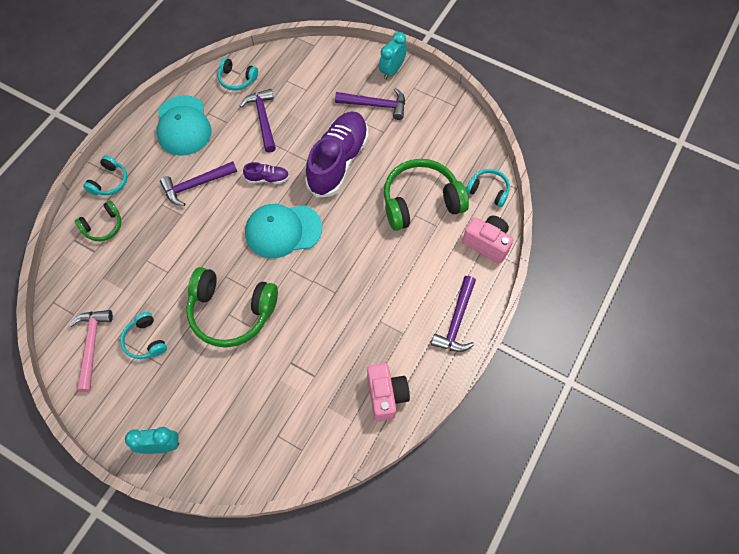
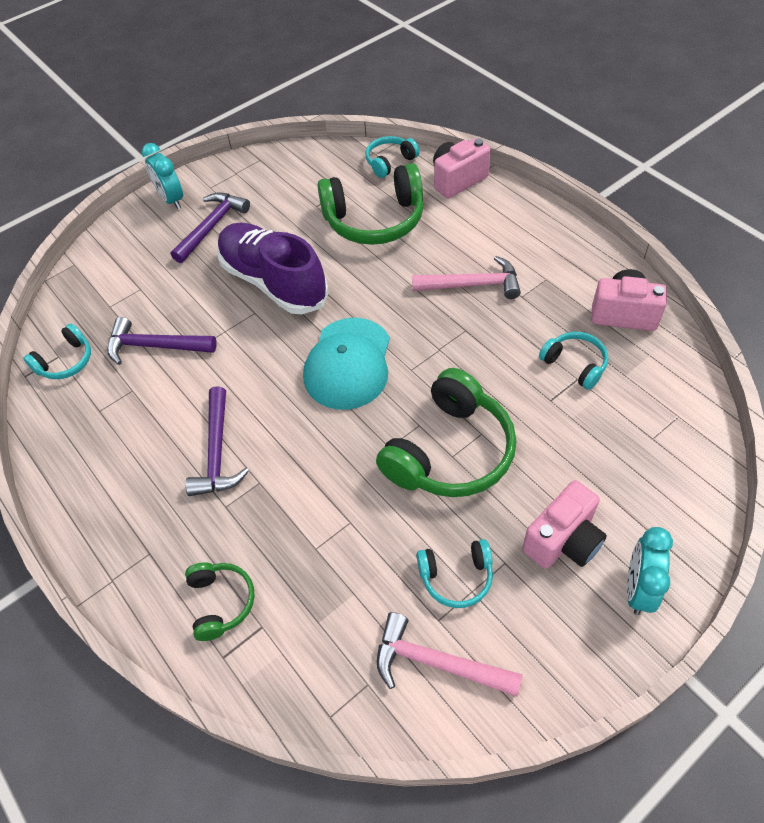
camera: 65 degrees left, 10 degrees down
(109, 182) = (140, 576): turquoise headphones -> turquoise headphones (575, 364)
(183, 126) = (101, 447): turquoise cap -> none
(184, 395) = (563, 540): none -> pink camera
(267, 178) = (256, 362): purple shoe -> none
(379, 285) = (472, 285): none -> pink hammer
(421, 201) = (375, 220): green headphones -> green headphones turned 105 degrees counterclockwise
(456, 321) = (546, 229): purple hammer -> none

